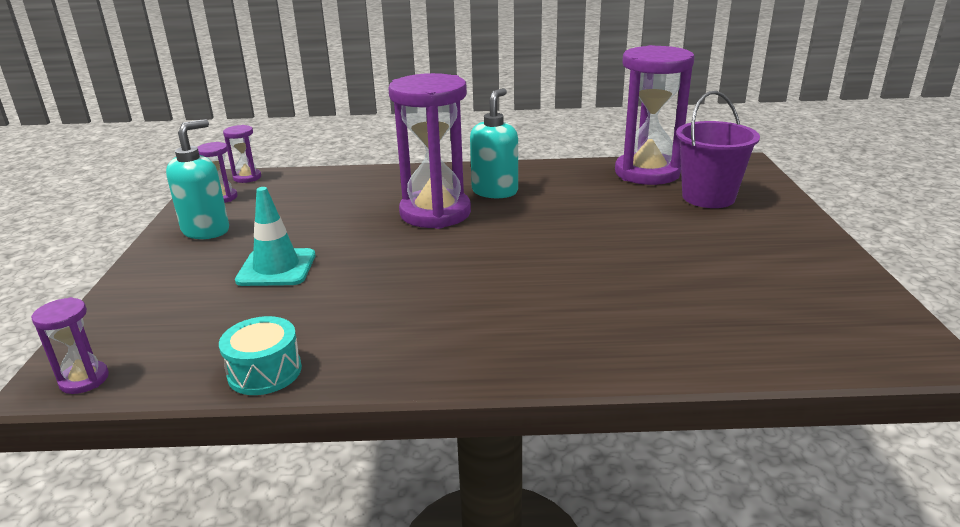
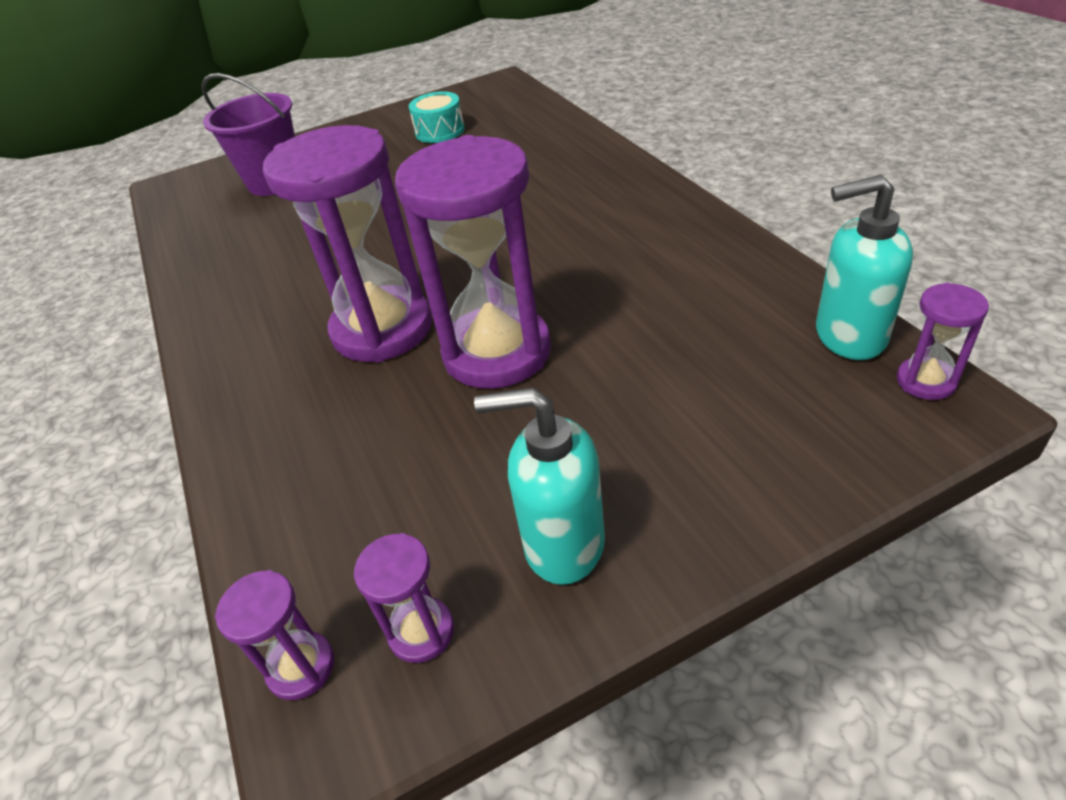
camera: 110 degrees left, 15 degrees up
(265, 371) = (776, 279): turquoise drum -> turquoise drum (440, 131)
(276, 268) = (610, 384): turquoise traffic cone -> none
(495, 191) = (294, 310): turquoise soap dispenser -> turquoise soap dispenser (849, 336)
(647, 173) = (208, 227): purple hourglass -> purple hourglass (497, 352)

